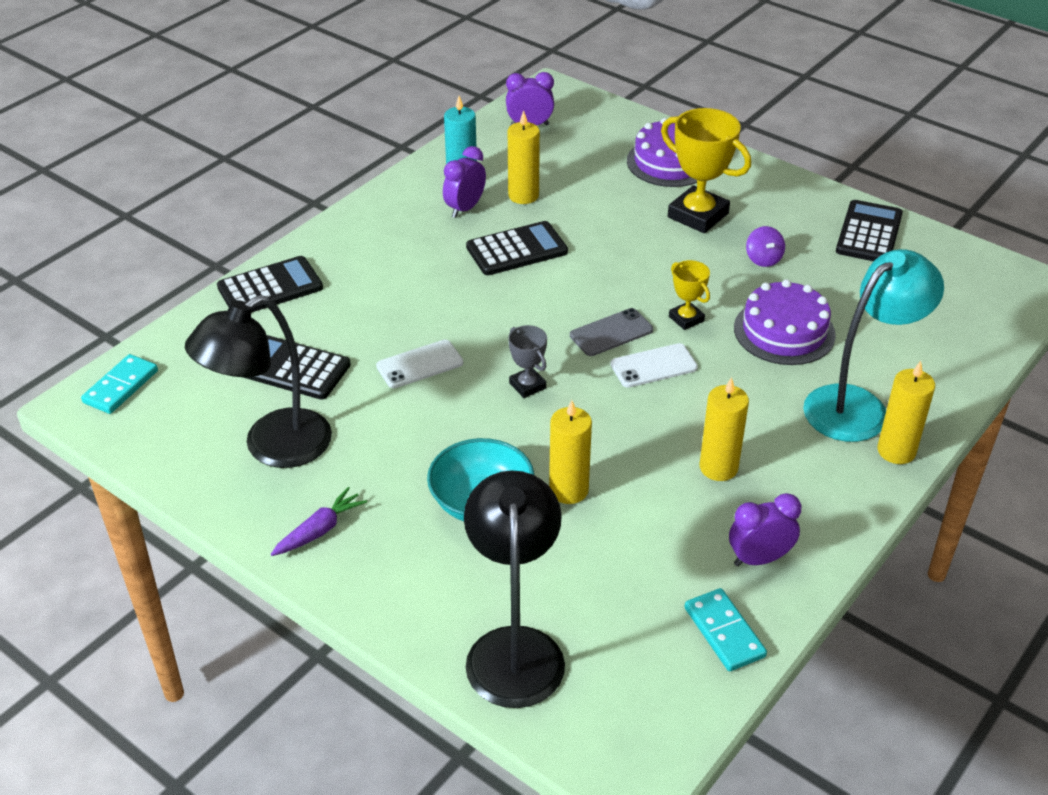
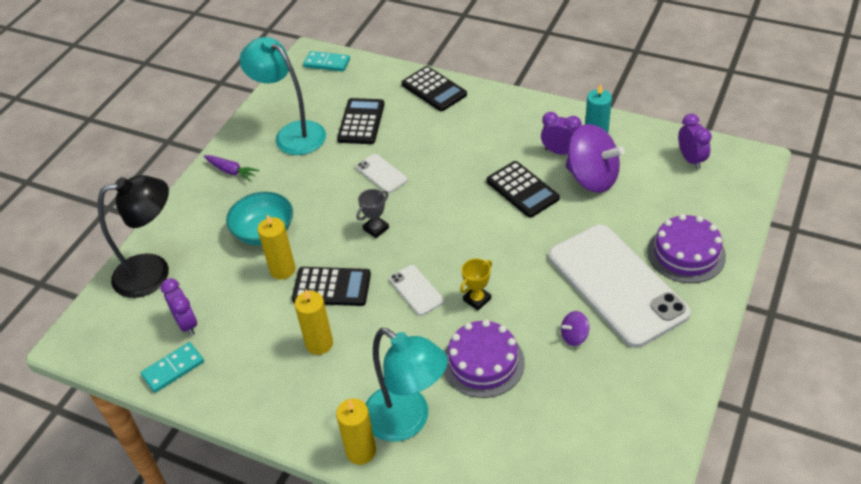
camera: 80 degrees right, 5 degrees up
(272, 447) = (292, 134): black lamp -> turquoise lamp
(523, 195) = (592, 178): yellow candle -> purple spinning top
(611, 333) = (445, 260): grey phone -> none
(698, 215) = (616, 284): yellow trophy -> white phone
(759, 559) = (237, 379): purple clock -> purple clock (187, 324)
(868, 233) = (648, 408): black calculator -> black calculator (332, 287)

